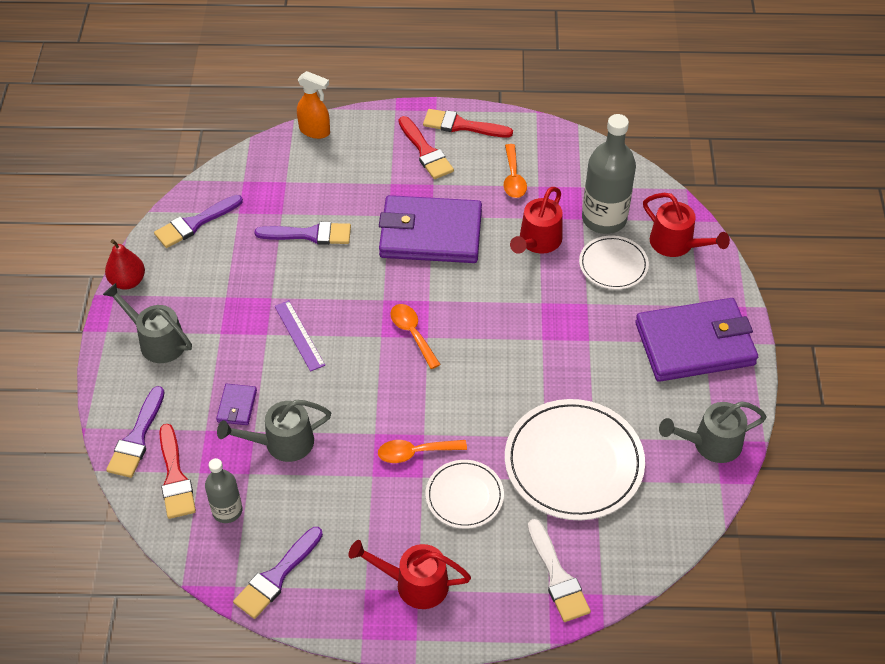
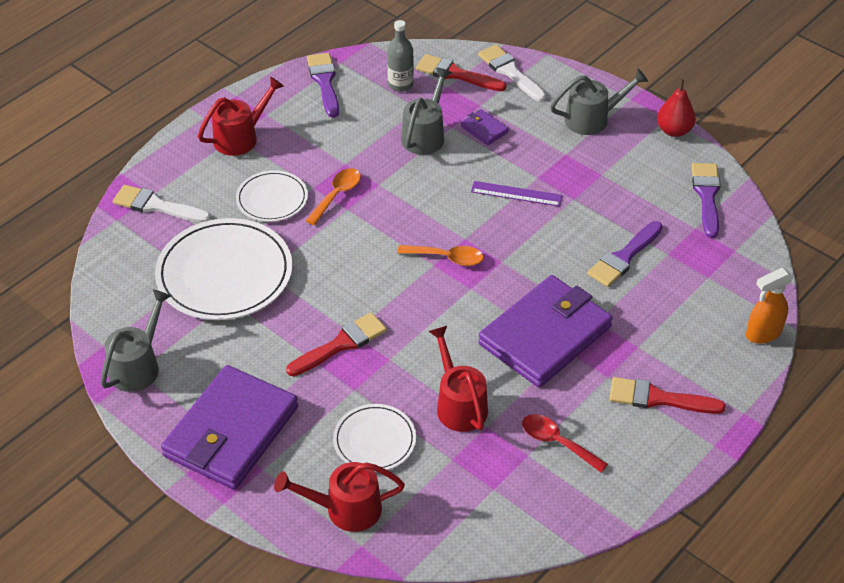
camera: 130 degrees right, 5 degrees down
(137, 438) = (510, 72): purple brush -> white brush
(462, 125) = (671, 451): red brush -> red brush (341, 344)
(513, 178) = (557, 442): orange spoon -> red spoon
(604, 219) = (434, 475): grey bottle -> none

